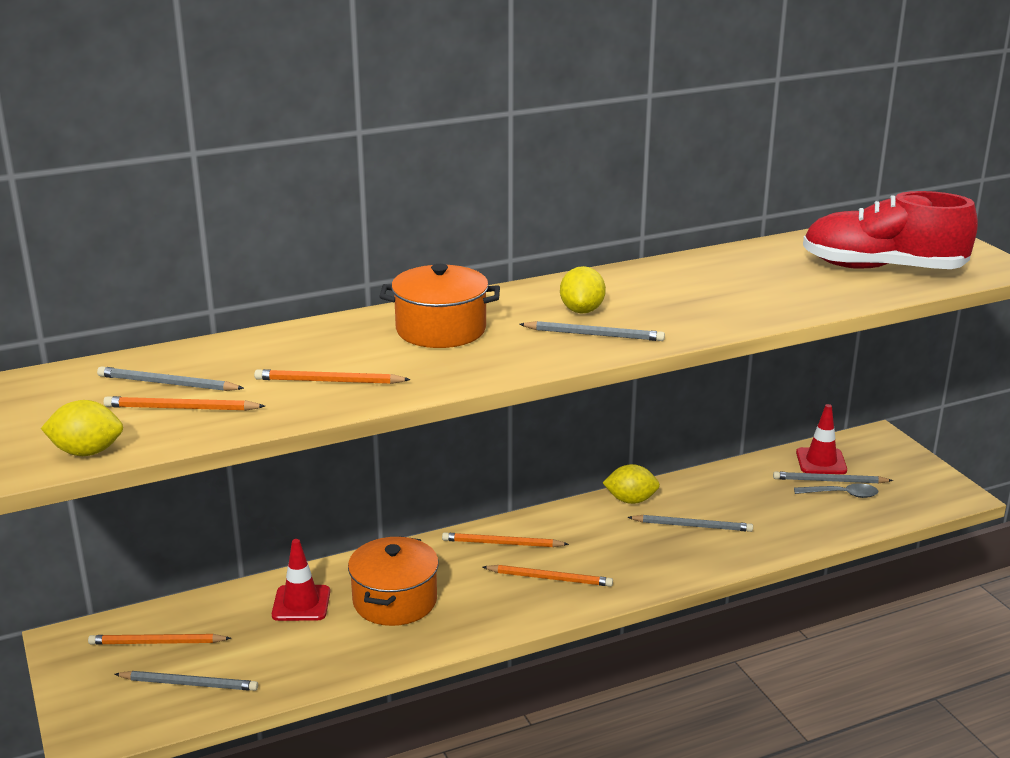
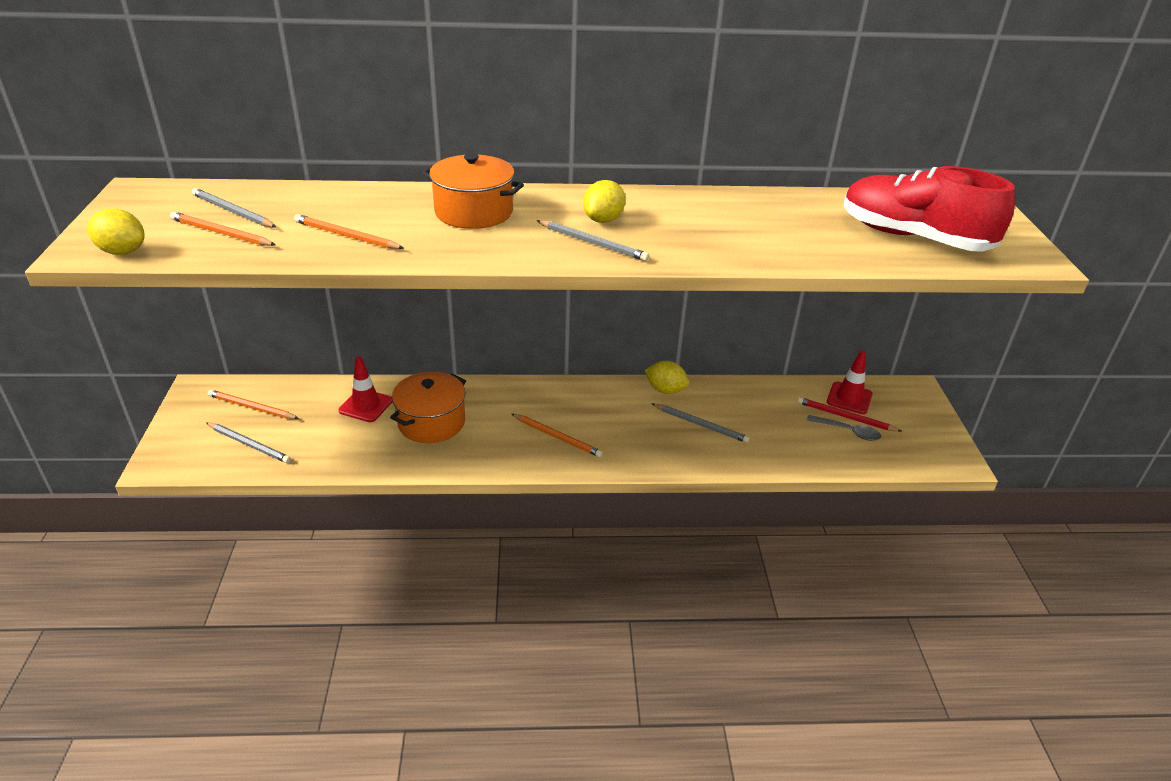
camera: 20 degrees right, 10 degrees up
(502, 543) = (541, 399): orange pencil -> none
(830, 481) = (845, 417): grey pencil -> red pencil

